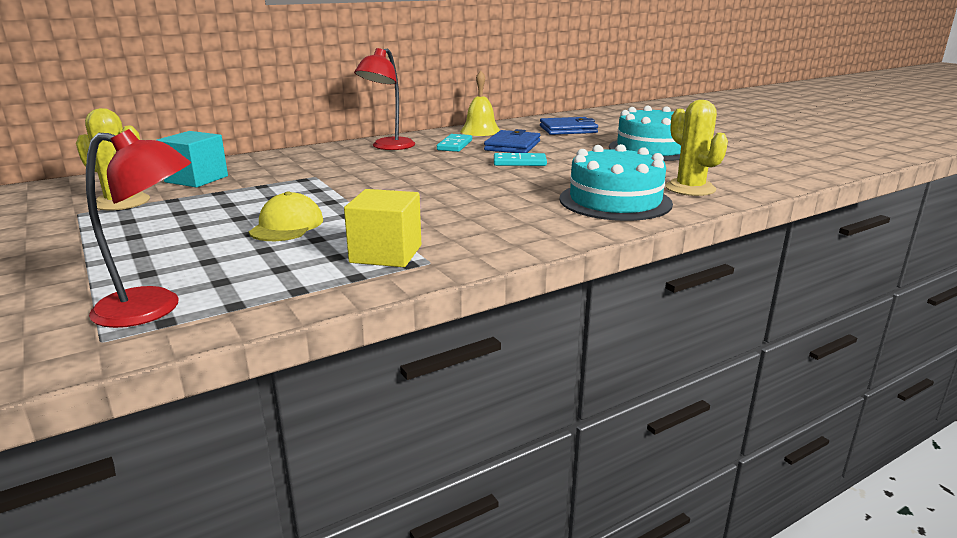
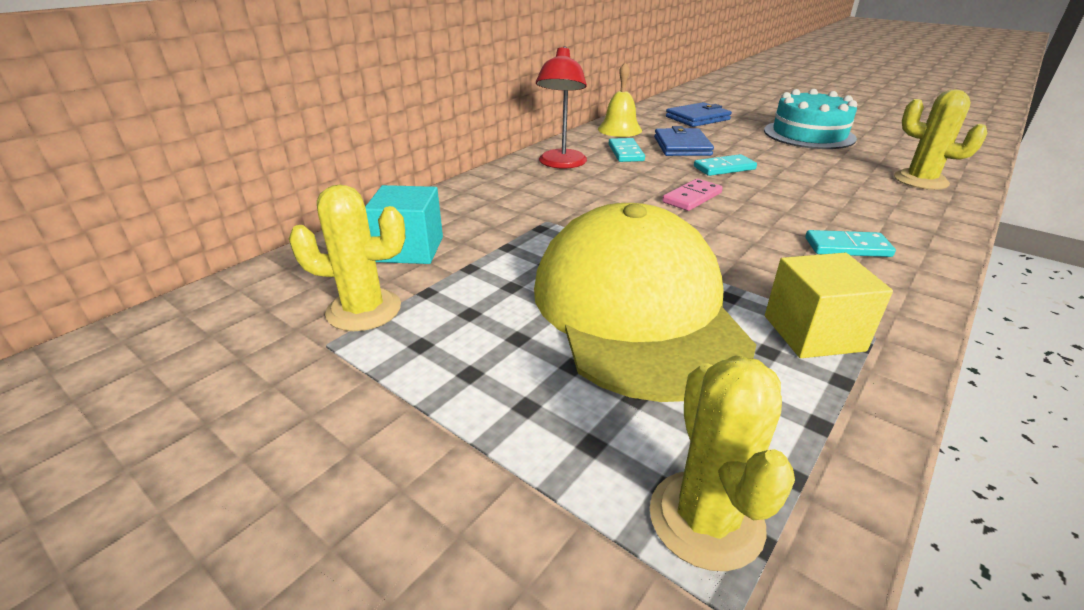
camera: 20 degrees left, 10 degrees up
(154, 309) = (706, 519): red lamp -> yellow cactus
(287, 225) = (636, 310): yellow cap -> yellow cap, size x2.39
(452, 176) = (692, 198): none -> pink domino
(518, 218) = (847, 247): none -> turquoise domino
(615, 201) = (890, 207): turquoise cake -> none

